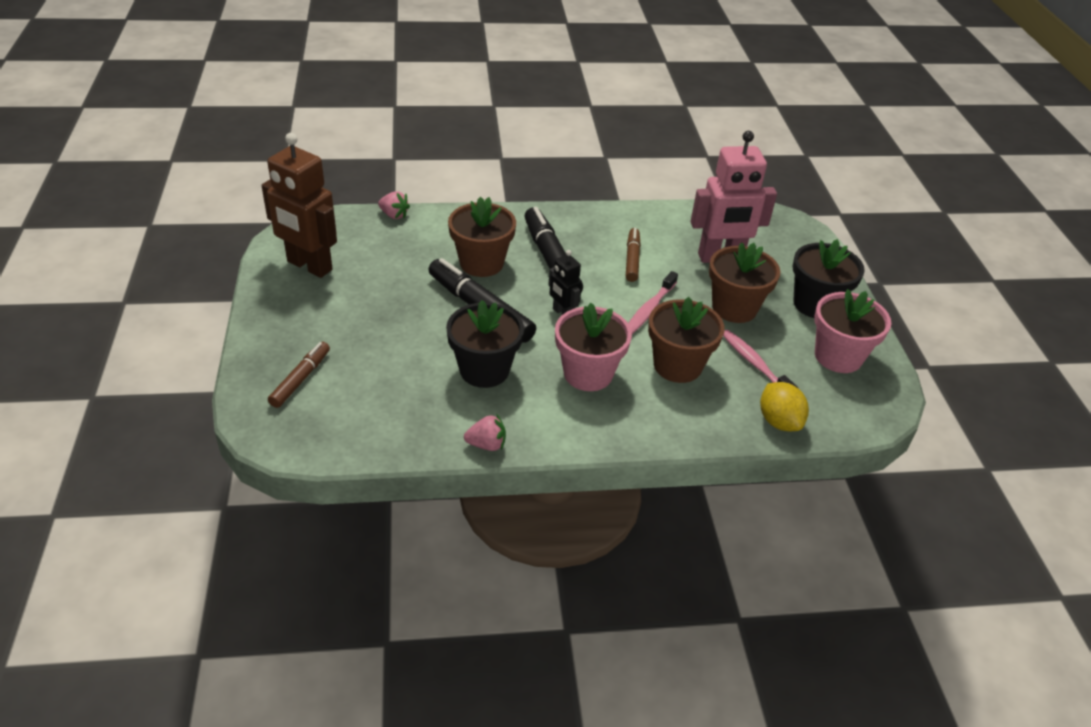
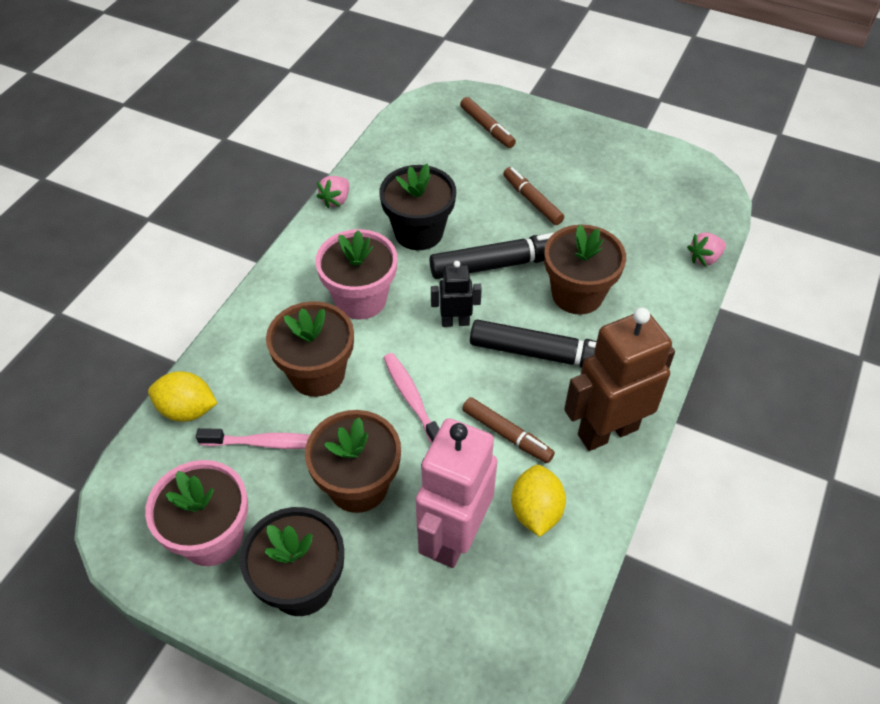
camera: 125 degrees right, 10 degrees up
(309, 266) = (641, 172): brown robot -> brown robot (607, 431)
(391, 316) = (532, 201): none -> brown marker
(671, 233) = (536, 511): none -> yellow lemon

